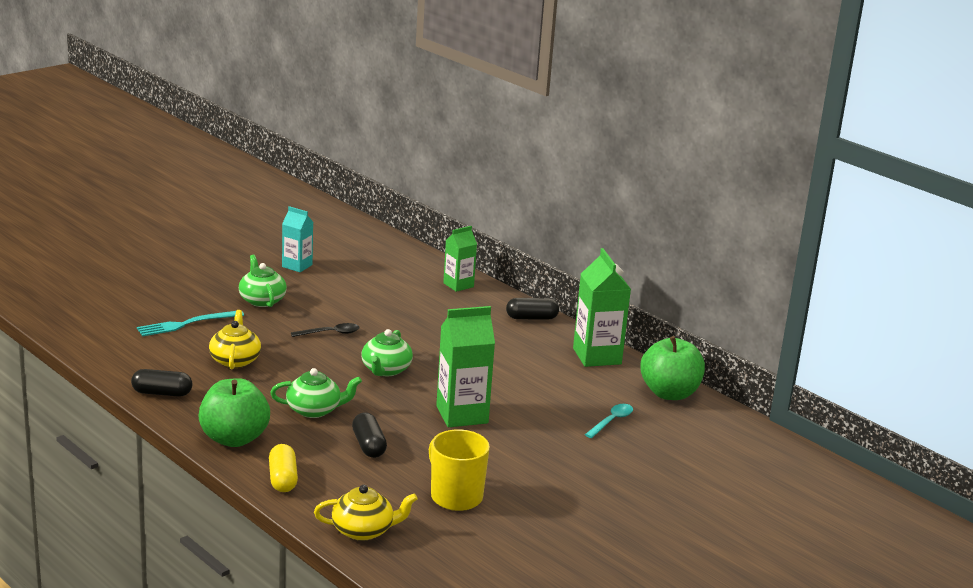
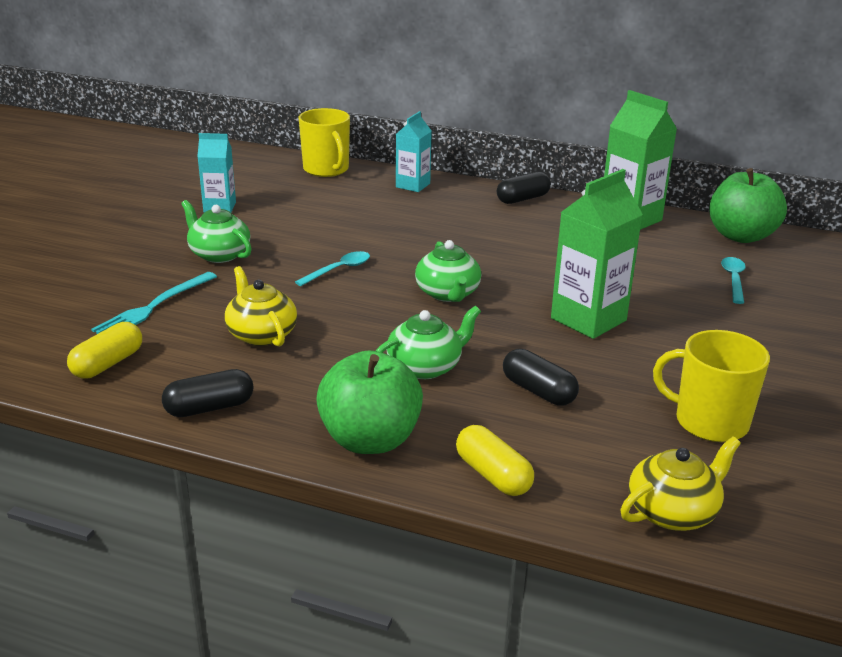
camera: 25 degrees left, 5 degrees up
(128, 351) = (108, 364): none -> yellow capsule
(330, 333) = (339, 270): black spoon -> turquoise spoon
(407, 255) = (326, 169): none -> yellow mug
(458, 285) = (413, 185): green carton -> turquoise carton

